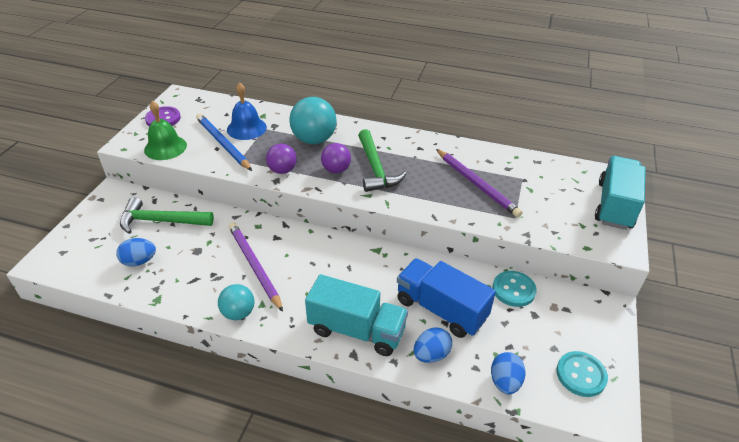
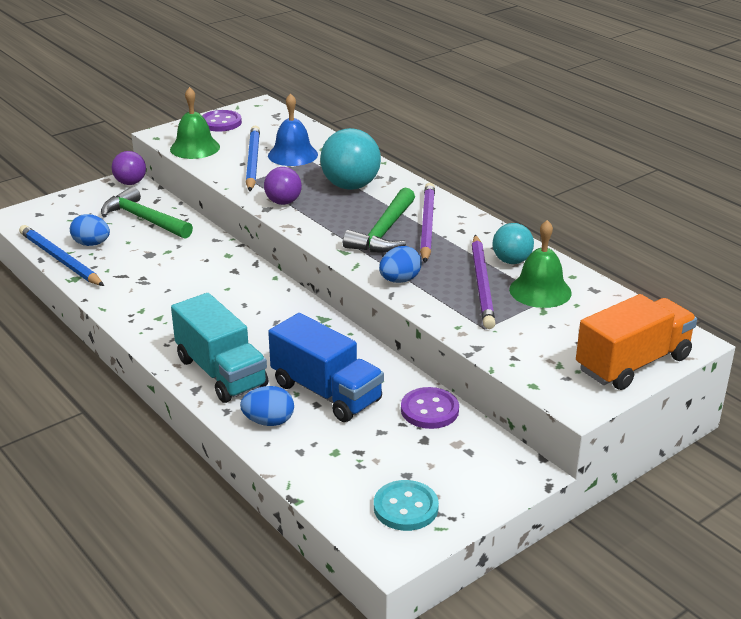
camera: 35 degrees right, 10 degrees down
(126, 287) = (60, 259): none -> blue pencil
(238, 313) = (131, 315): turquoise ball -> turquoise ball (511, 261)
(254, 266) = (186, 286): purple pencil -> purple pencil (427, 225)
(336, 170) = (339, 219): purple ball -> purple ball (130, 183)
(441, 309) = (326, 392): blue truck -> blue truck turned 150 degrees clockwise
(505, 382) = (315, 475): blue egg -> blue egg (399, 280)
(512, 175) = (540, 291): none -> green bell
(513, 290) = (429, 410): turquoise button -> purple button
(614, 205) = (633, 363): turquoise truck -> orange truck

